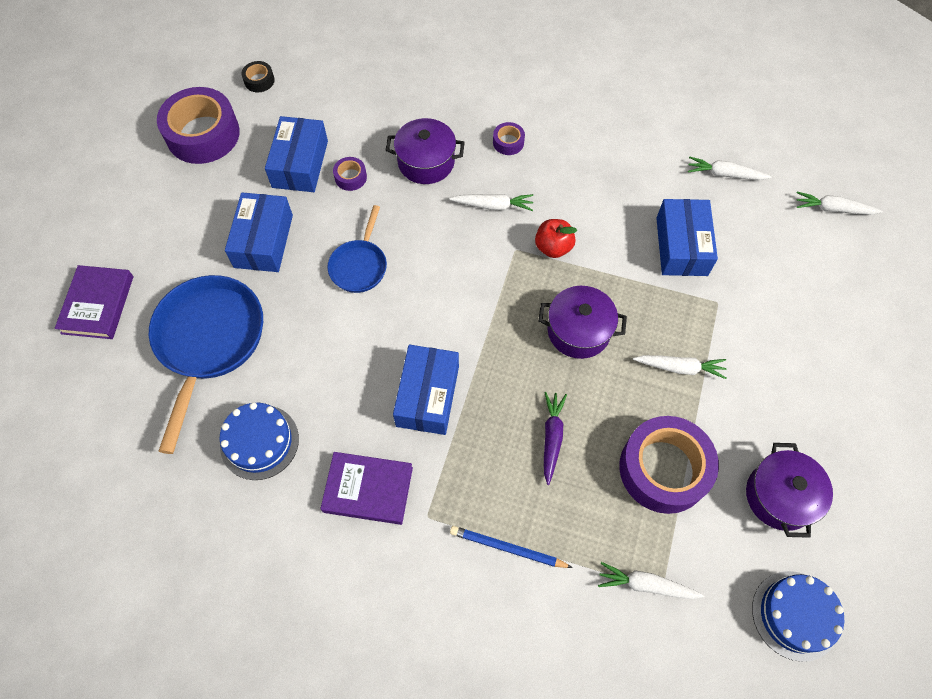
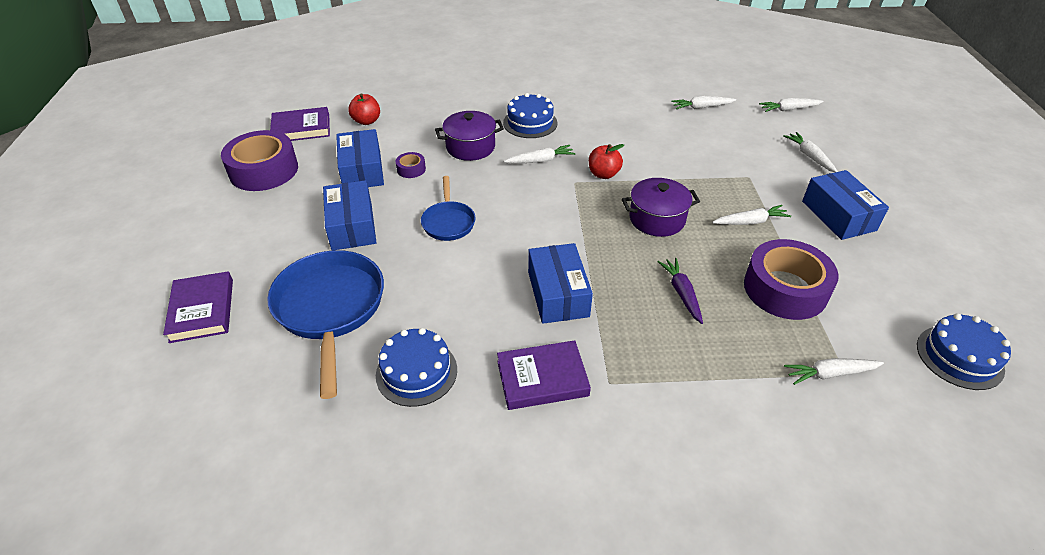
camera: 20 degrees left, 20 degrees down
(259, 80) = (301, 128): black tape -> purple book
(330, 88) = (366, 121): none -> red apple
(507, 548) = (696, 384): blue pencil -> none
(508, 142) = (530, 123): purple tape -> blue cake
(681, 246) = (699, 152): blue box -> blue box (838, 216)
(779, 496) = (884, 281): purple pot -> none
(810, 293) = (809, 156): none -> white carrot

